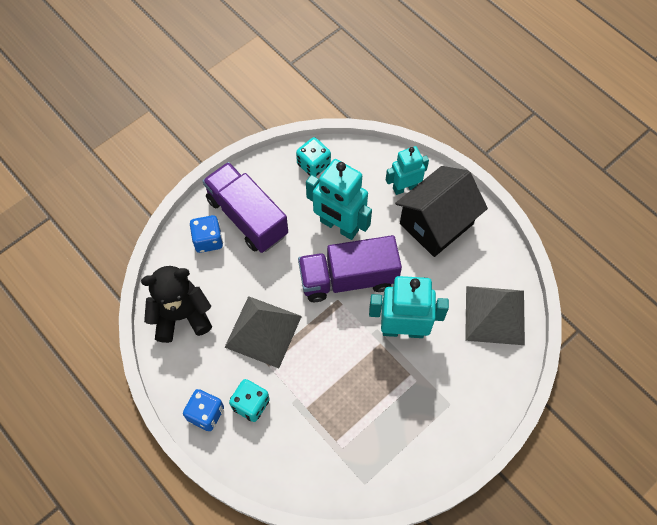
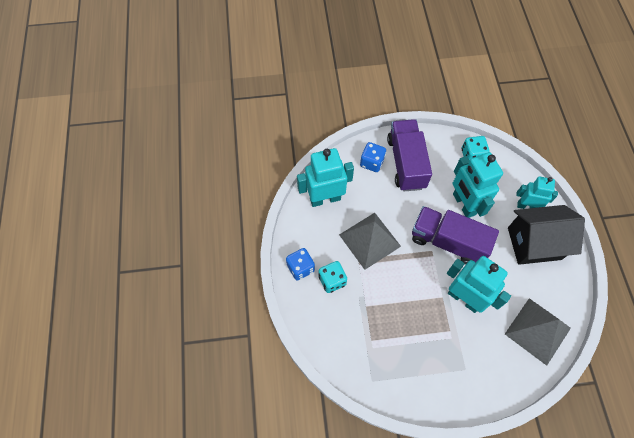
camera: 35 degrees right, 0 degrees up
(181, 316) = (325, 198): black teddy bear -> turquoise robot

